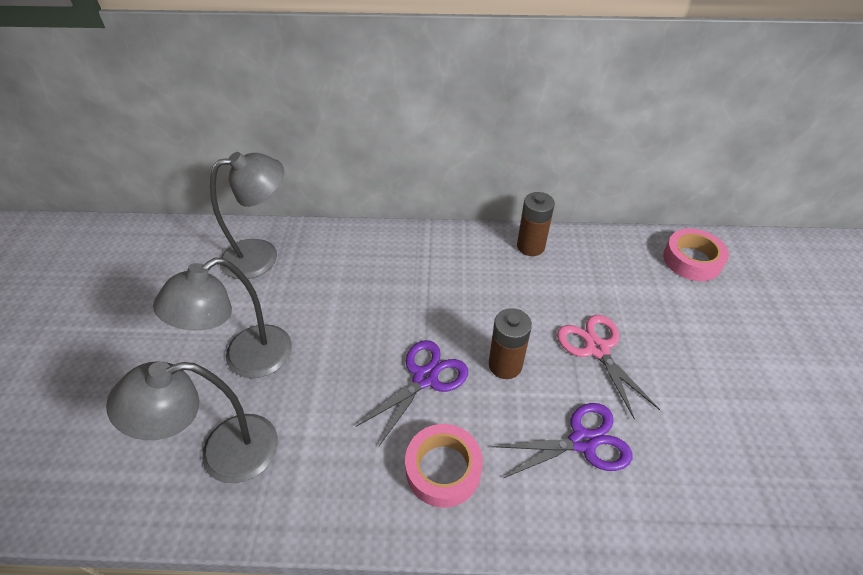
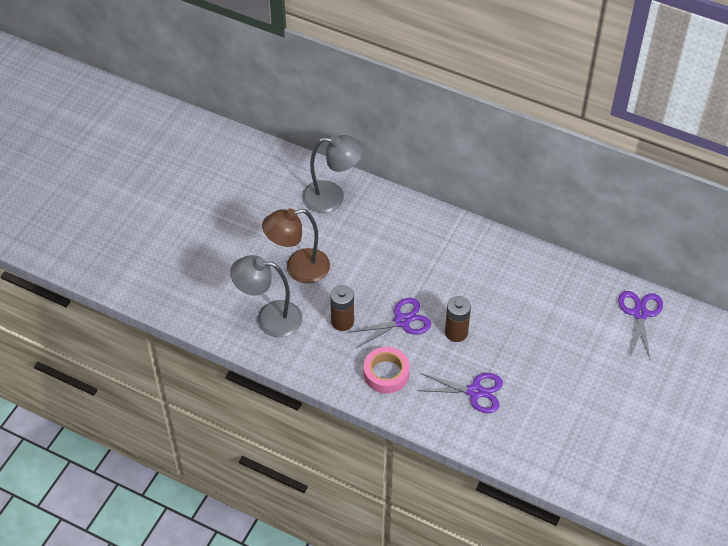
camera: 25 degrees right, 5 degrees up
(246, 359) = (298, 268): grey lamp -> brown lamp
(530, 246) = (527, 259): brown battery -> brown battery (342, 321)
(597, 349) = (522, 345): pink scissors -> none
(692, 260) = (640, 313): pink tape -> purple scissors

